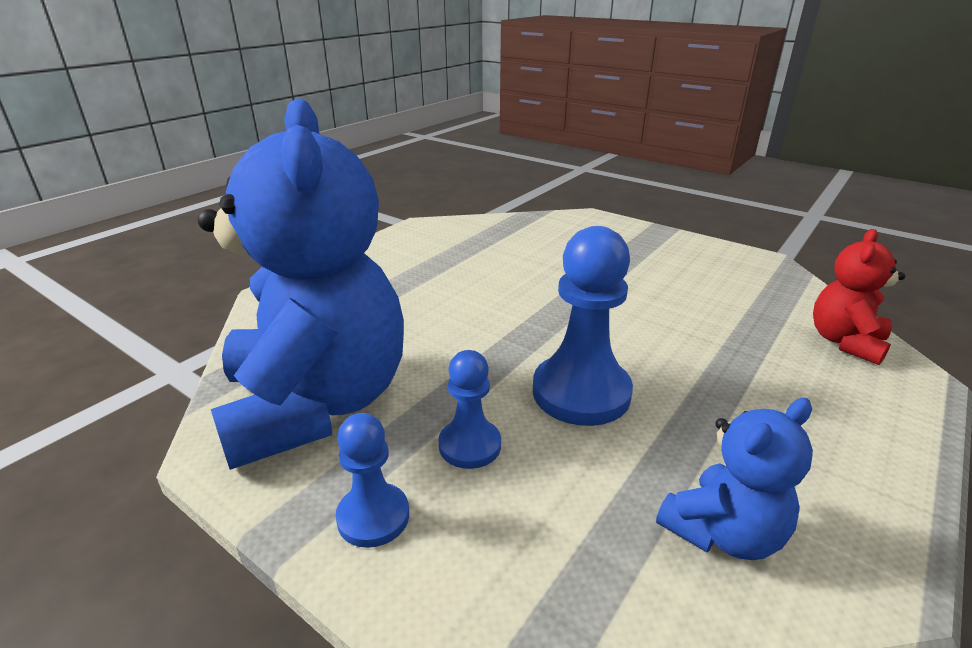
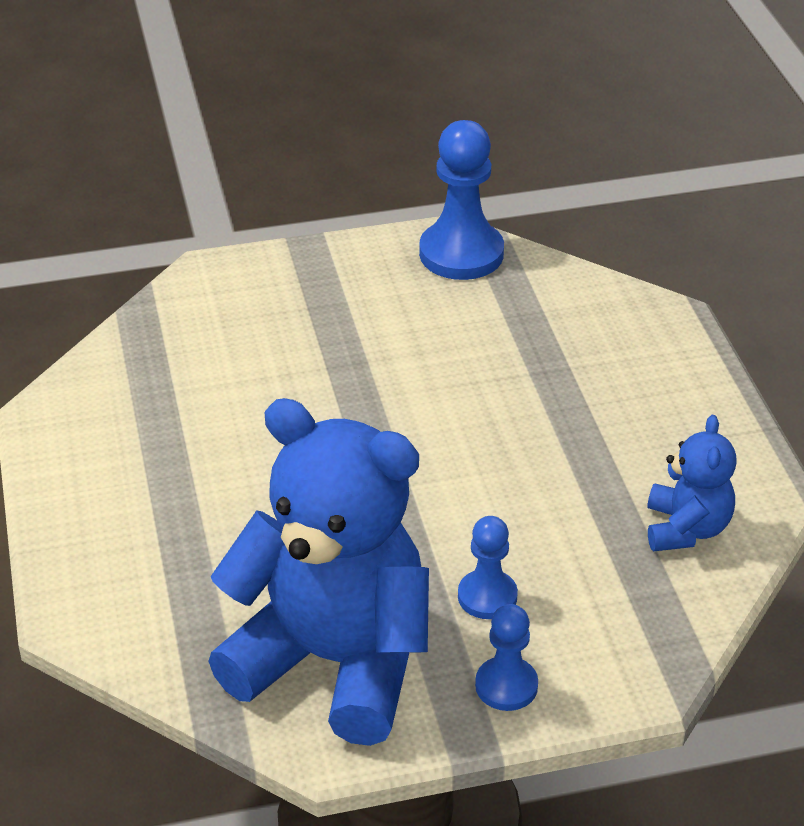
camera: 50 degrees left, 10 degrees up
(581, 392) = (496, 497): blue pawn -> blue pawn (461, 254)
(845, 342) = (603, 308): red teddy bear -> none

